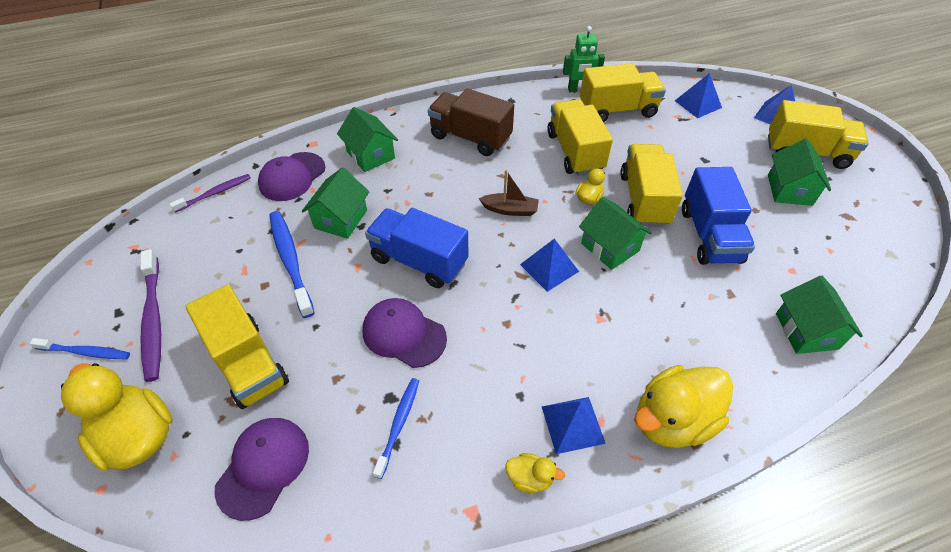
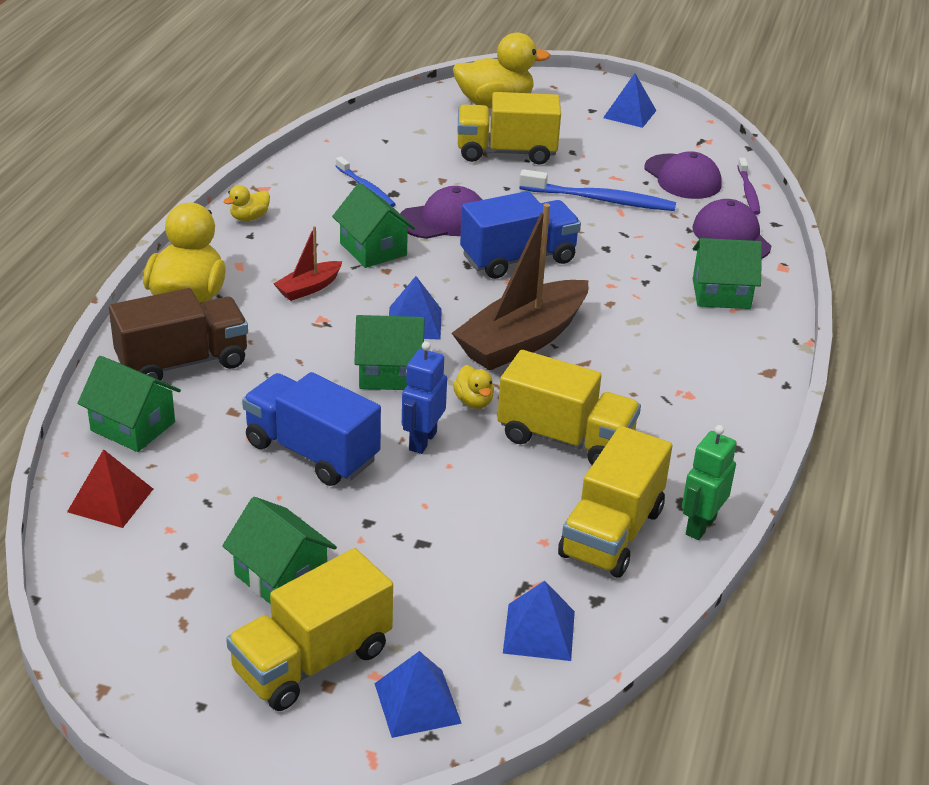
camera: 125 degrees right, 15 degrees down
(85, 352) = (601, 102): blue toothbrush -> none
(153, 319) = (604, 130): purple toothbrush -> none
(263, 467) = (407, 134): purple cap -> purple cap (682, 177)
(340, 219) = (629, 241): green house -> green house (373, 249)
(470, 137) = (682, 374): brown truck -> brown truck (183, 362)
(510, 210) = (522, 340): brown boat -> brown boat, size x2.10
(572, 424) = (256, 253): blue pyramid -> blue pyramid (629, 114)
(576, 352) = (309, 288): none -> red boat
(643, 199) = (422, 441): yellow truck -> blue robot
(855, 290) = (110, 500): none -> red pyramid

